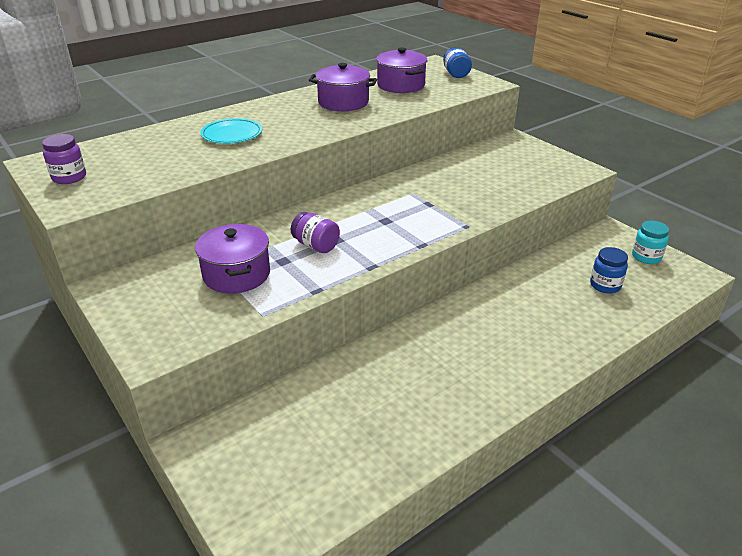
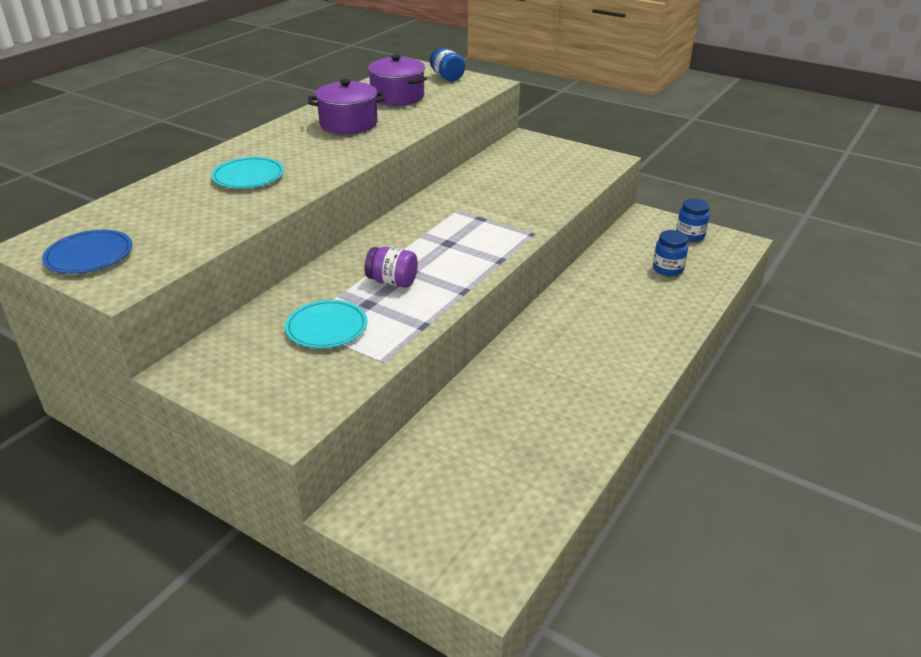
camera: 20 degrees left, 0 degrees up
(69, 177) = (89, 255): purple jar -> blue plate
(236, 274) = (326, 327): purple pot -> turquoise plate
(646, 257) = (690, 235): turquoise jar -> blue jar

